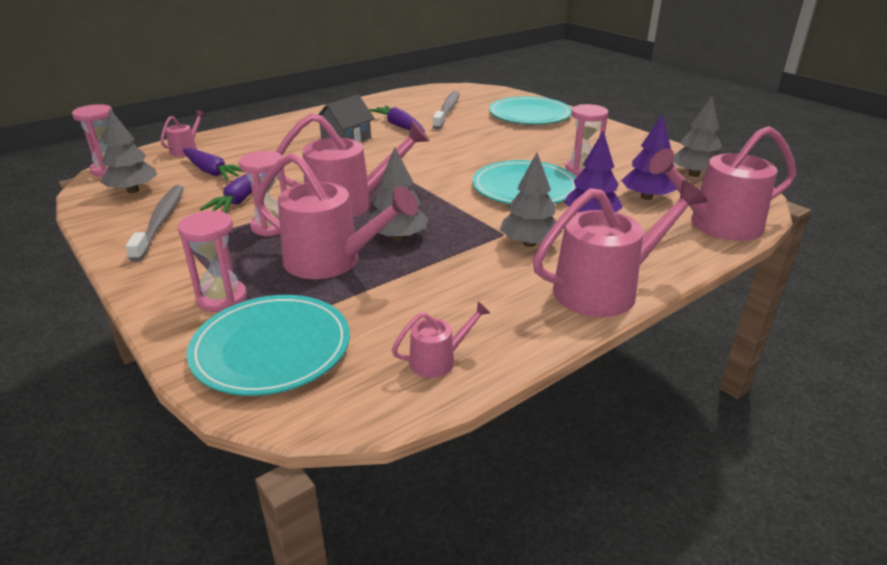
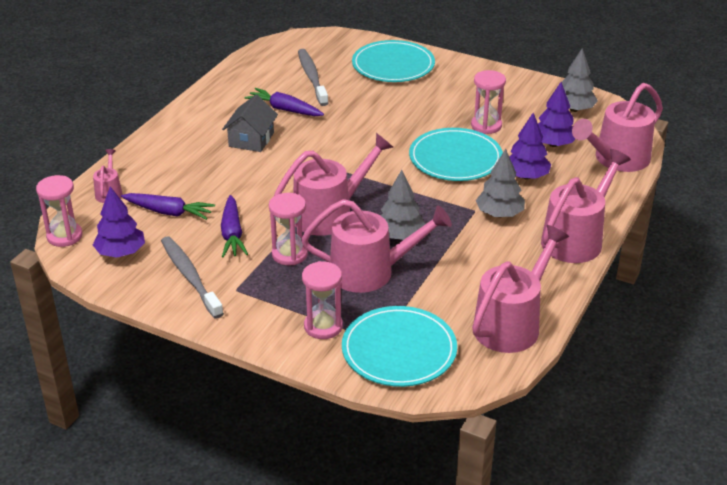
camera: 25 degrees left, 5 degrees up
(133, 190) = (121, 252): grey tree -> purple tree
(439, 360) = (512, 323): pink watering can -> pink watering can, size x2.10

